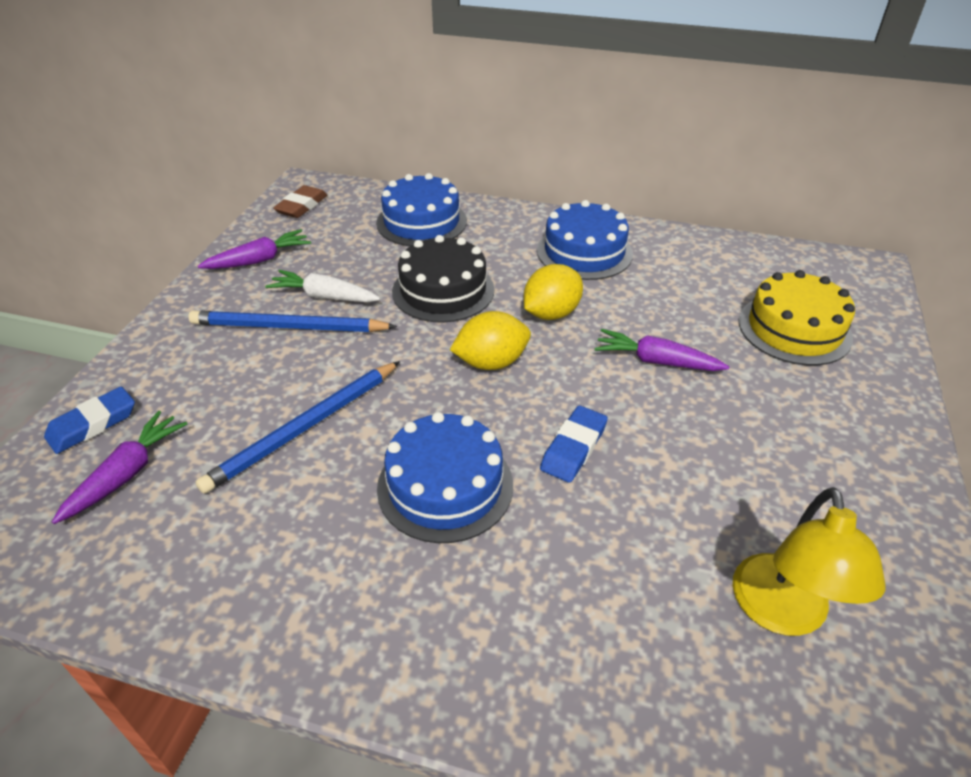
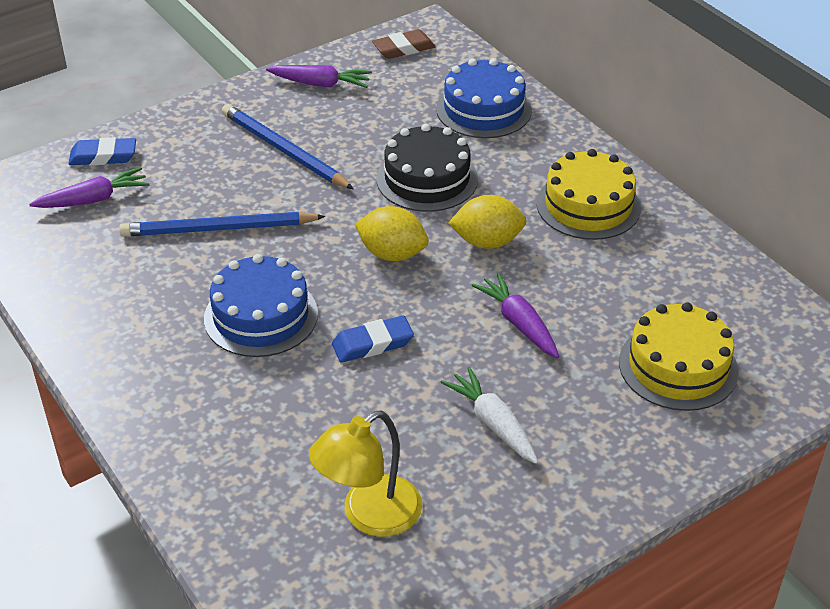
camera: 40 degrees right, 0 degrees up
(324, 296) = (334, 138): white carrot -> white carrot (492, 423)
(584, 252) = (588, 205): blue cake -> yellow cake

